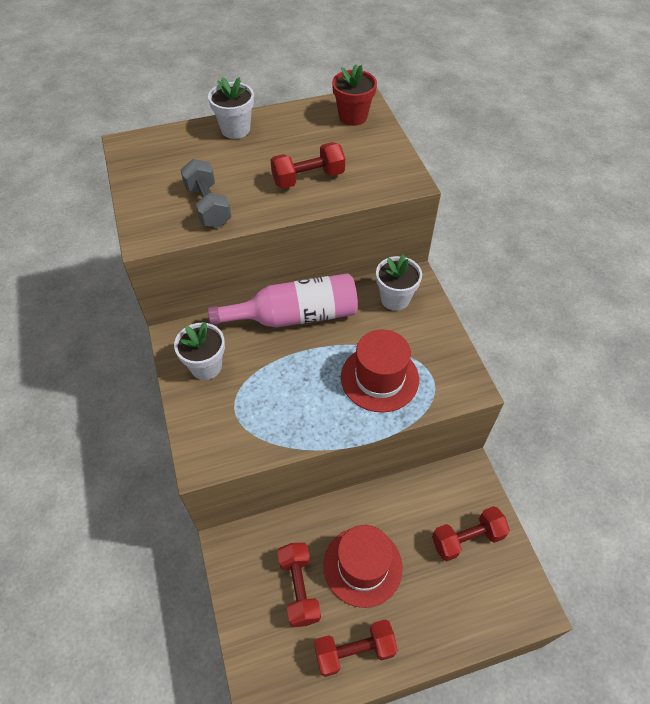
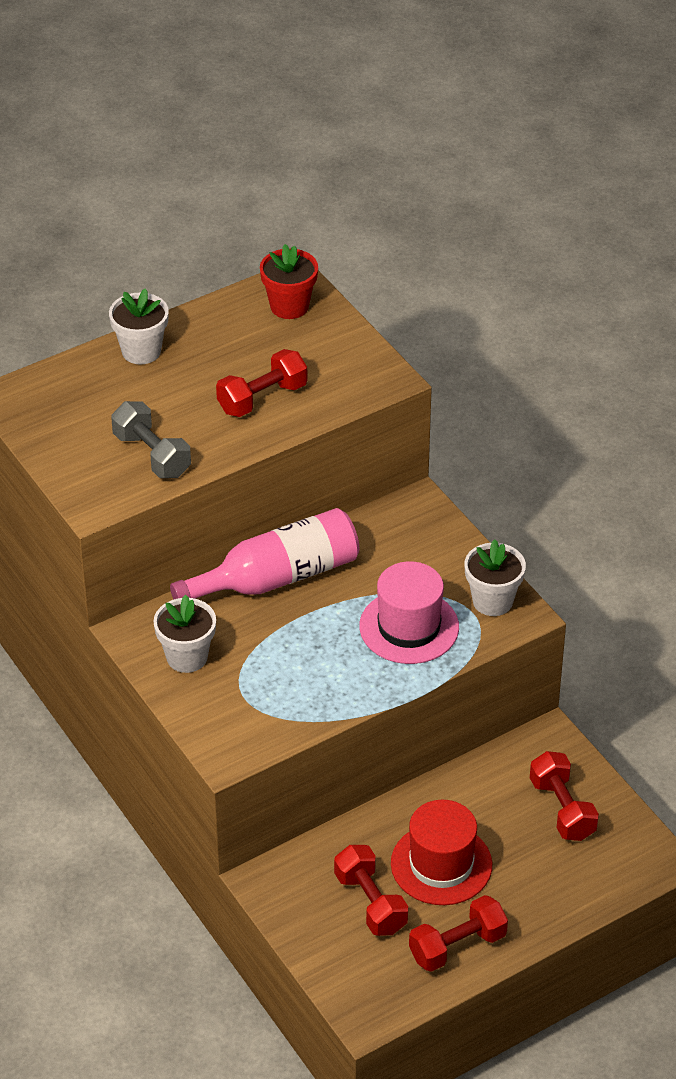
camera: 15 degrees left, 10 degrees down
(379, 378) = (409, 627): red hat -> pink hat
(395, 299) = (400, 532): white flower pot -> white flower pot (492, 601)
(467, 539) = (562, 809): red dumbbell -> red dumbbell turned 75 degrees counterclockwise

